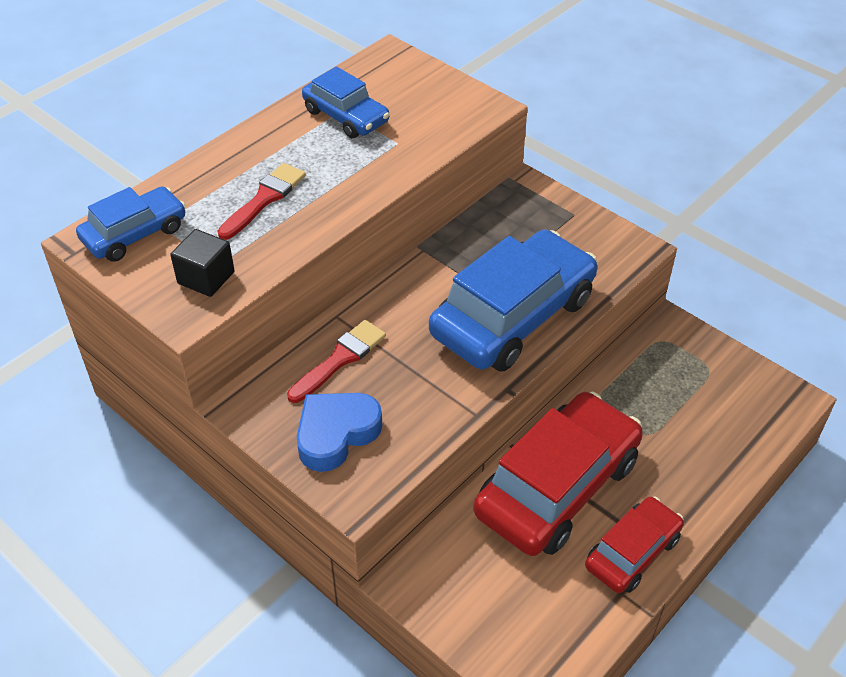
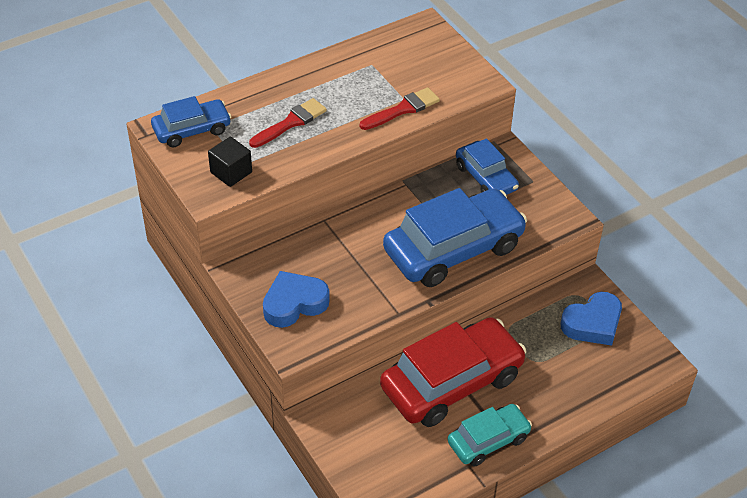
camera: 15 degrees right, 0 degrees up
(340, 359) = (315, 252): red brush -> red brush (403, 109)
(346, 116) = (373, 70): blue car -> blue car (486, 178)
(632, 552) = (488, 440): red car -> turquoise car
(694, 371) = (592, 323): none -> blue heart

